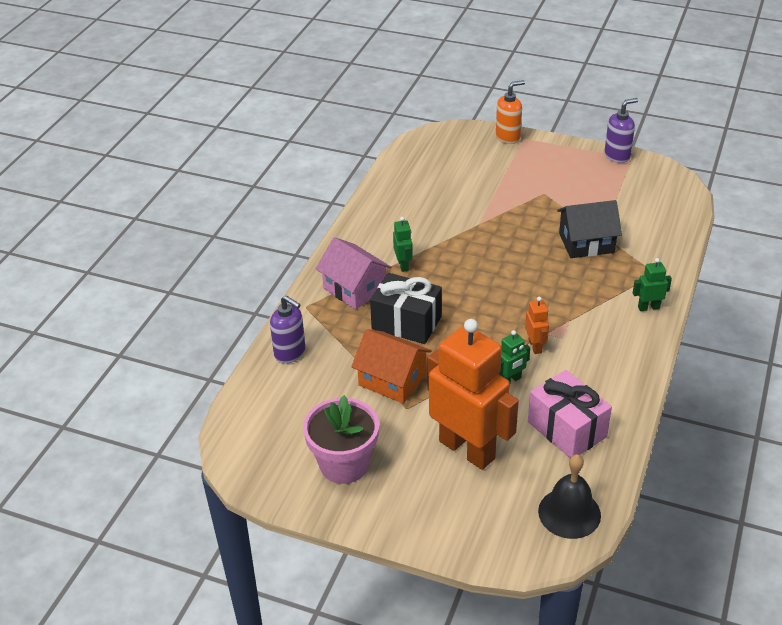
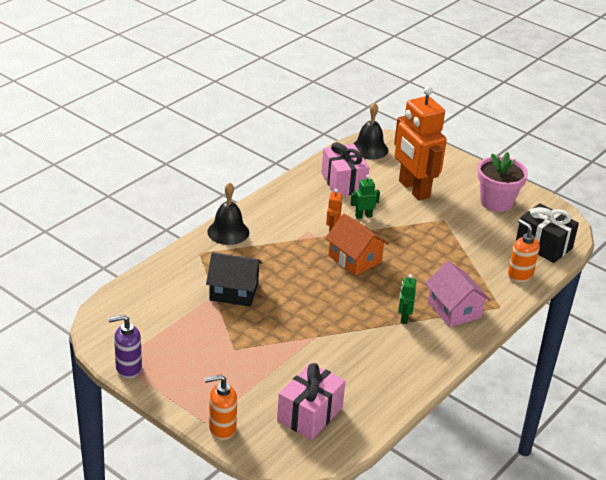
camera: 165 degrees left, 5 degrees down
(290, 353) = (519, 275): purple soap dispenser -> orange soap dispenser
(392, 380) = (447, 238): orange house -> orange house (355, 259)
(406, 323) = (421, 272): black gift -> black gift (543, 245)
(446, 163) = (309, 414): none -> pink gift
(648, 307) = (228, 232): green robot -> black bell

